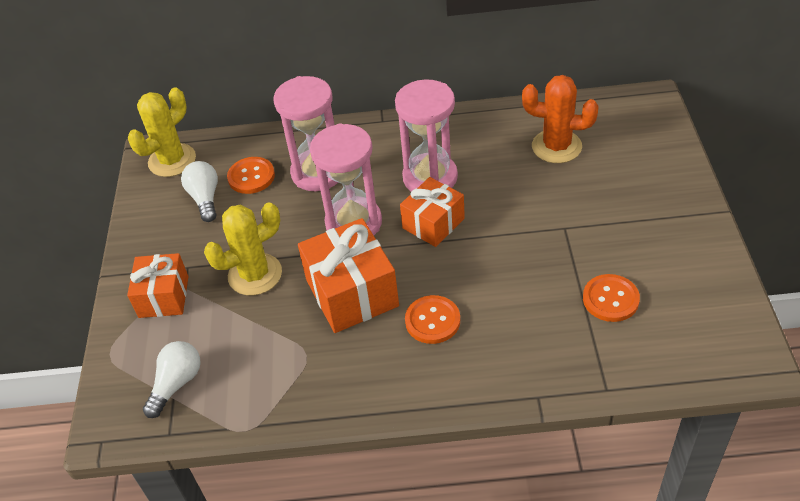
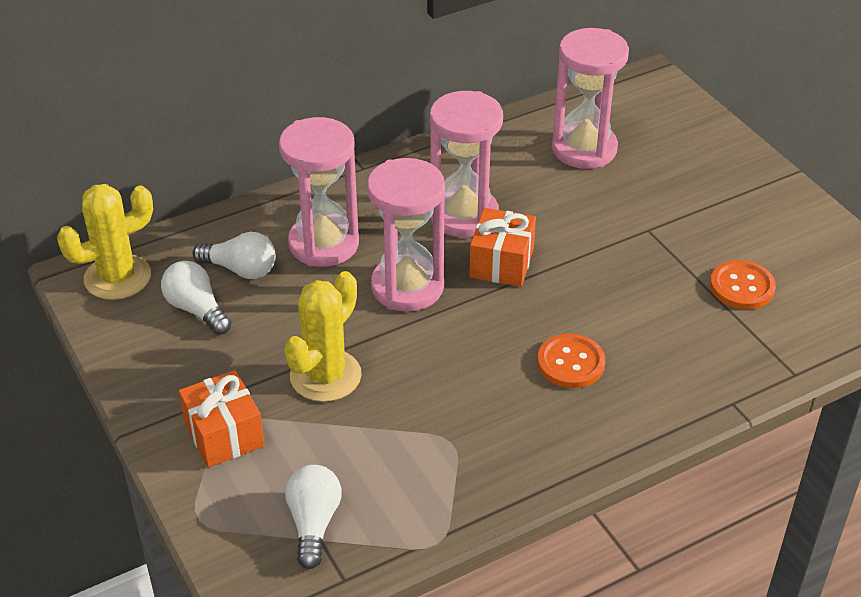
camera: 30 degrees left, 5 degrees down
(172, 160) = (117, 277): yellow cactus -> yellow cactus turned 45 degrees clockwise
(251, 177) = (240, 269): orange button -> white light bulb
(352, 293) = (458, 361): orange gift -> none
(556, 146) = (584, 149): orange cactus -> pink hourglass

